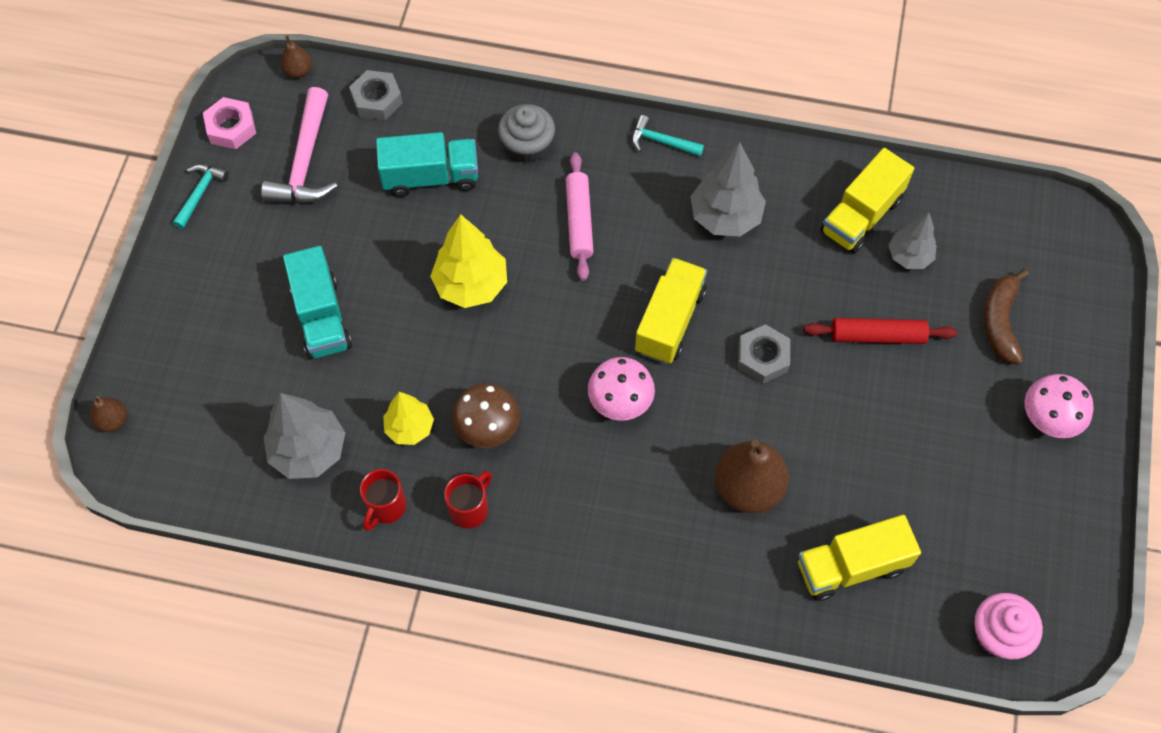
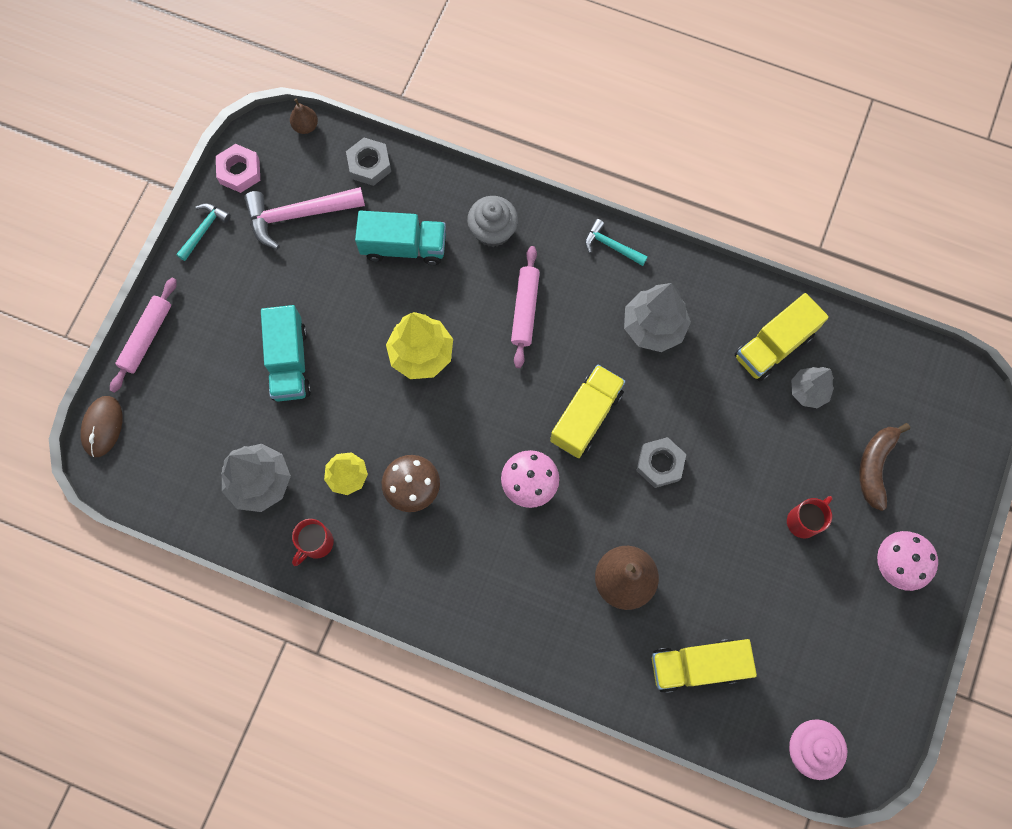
camera: 10 degrees right, 10 degrees up
(113, 421) = (102, 427): brown pear -> brown mouse
(151, 316) = (147, 337): none -> pink rolling pin
(305, 162) = (298, 215): pink hammer -> pink hammer turned 60 degrees clockwise
(470, 508) = (386, 557): red mug -> red mug (803, 521)
(877, 336) = (764, 461): red rolling pin -> none

